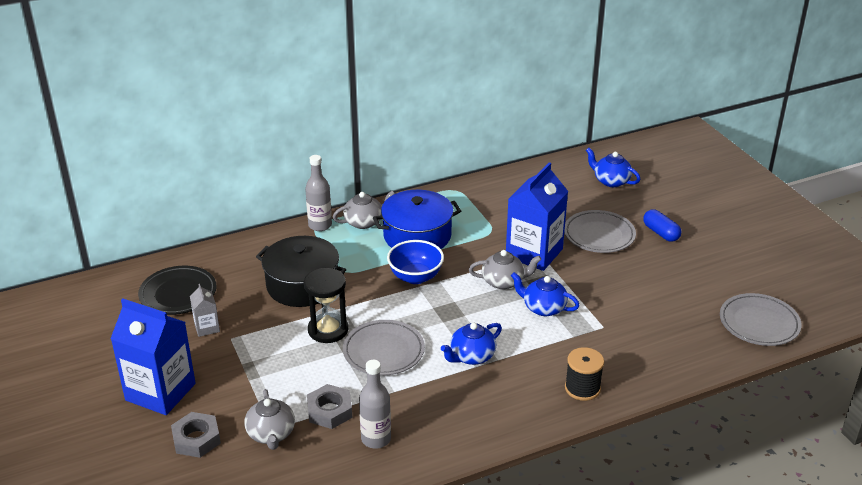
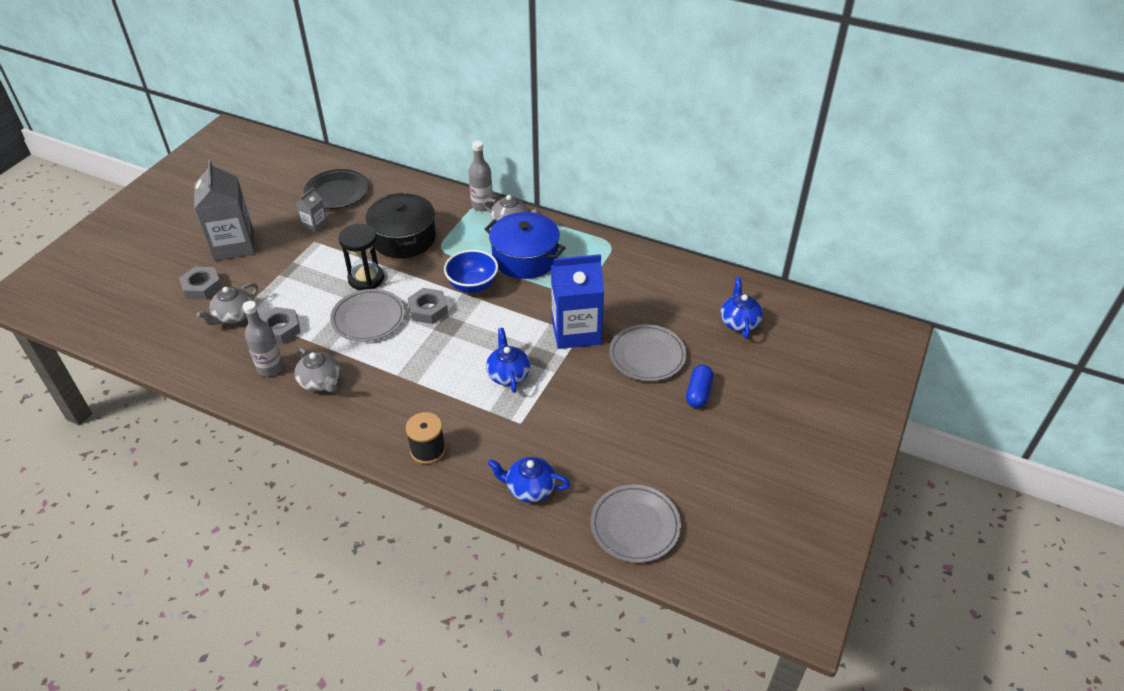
camera: 50 degrees right, 10 degrees up
(160, 392) = (233, 245): blue carton -> grey carton
(415, 313) = (428, 309): none -> grey nut
(471, 356) = (406, 366): blue teapot -> blue teapot (529, 488)
(503, 282) = (518, 334): grey teapot -> grey teapot (321, 382)

